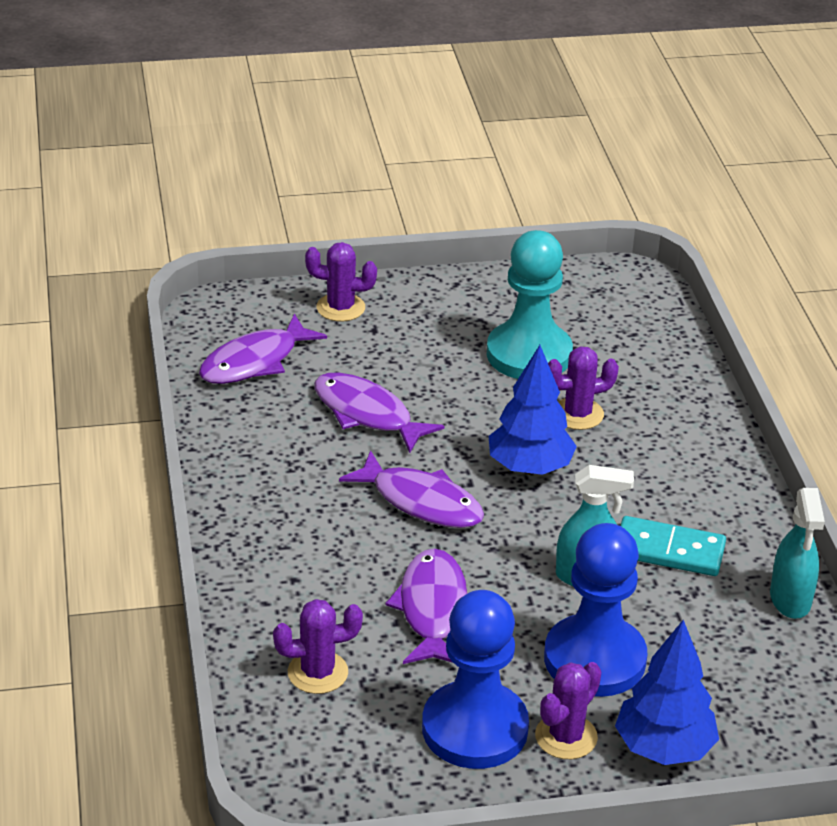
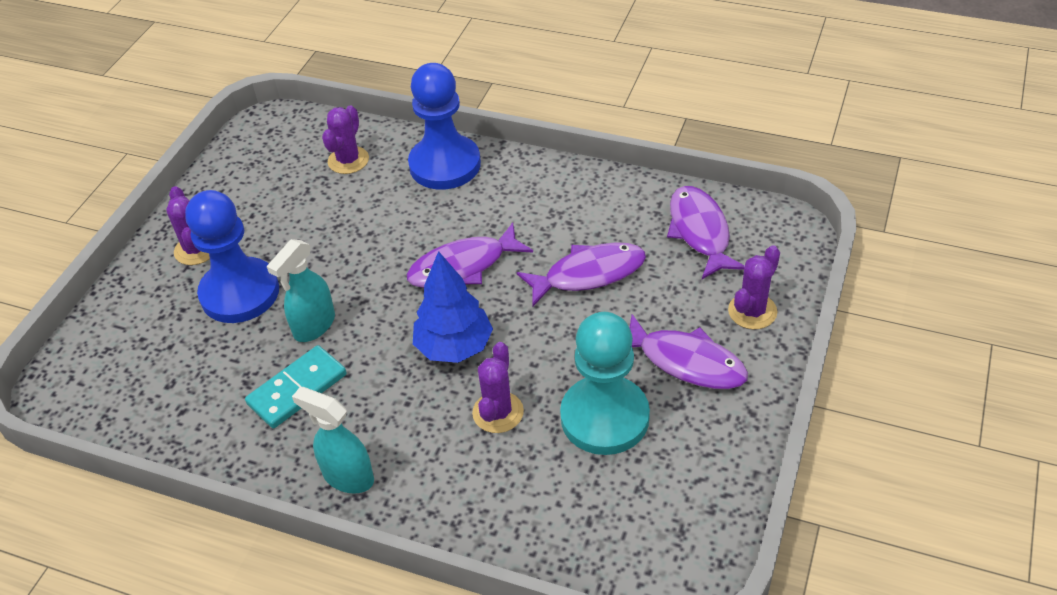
camera: 125 degrees right, 10 degrees up
(432, 609) = (355, 230): purple fish -> purple fish (686, 362)
(474, 728) = (242, 211): blue pawn -> blue pawn (445, 165)
(664, 748) = (142, 292): blue tree -> none
(790, 600) = (185, 439): turquoise spray bottle -> turquoise spray bottle (347, 476)

